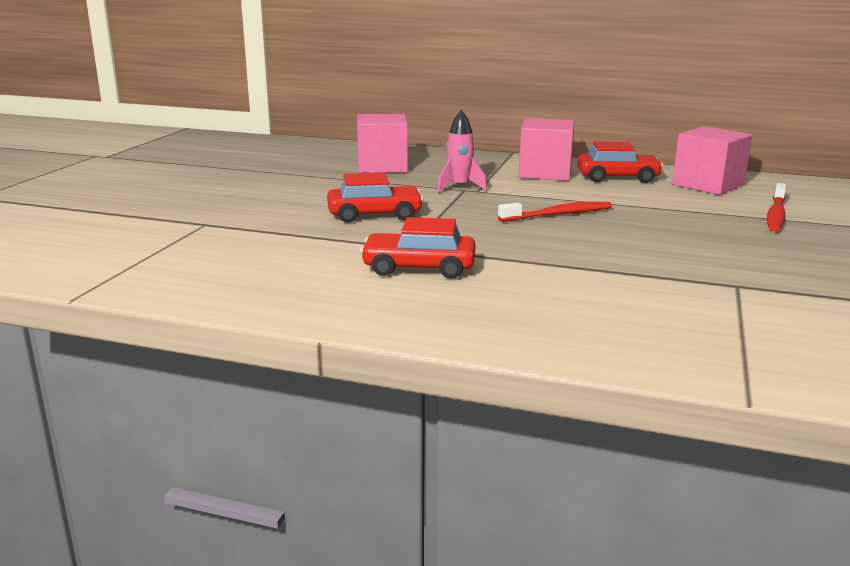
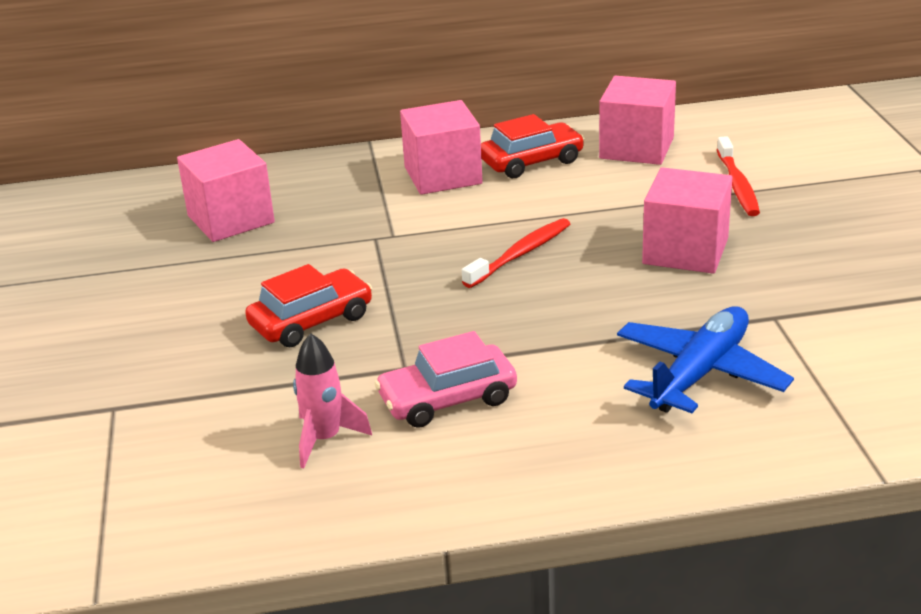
camera: 25 degrees left, 10 degrees up
(419, 267) = (447, 399): red car -> pink car
(459, 187) = (366, 235): pink rocket -> pink rocket (325, 439)
(636, 300) = (700, 373): none -> blue plane
(694, 237) = (685, 251): none -> pink cube

